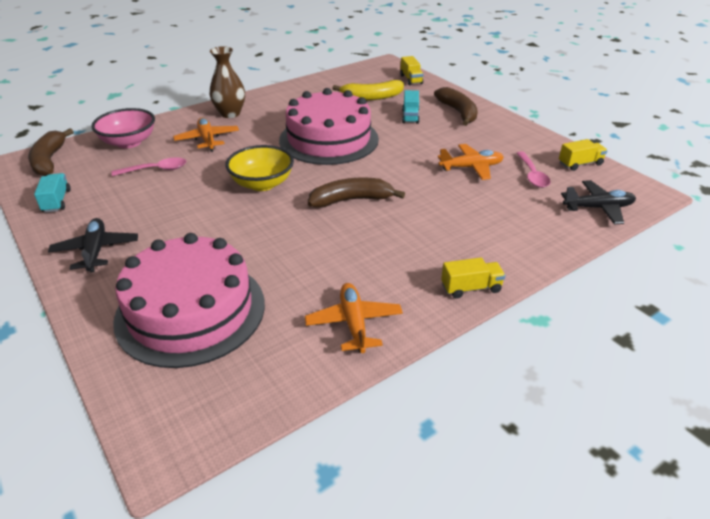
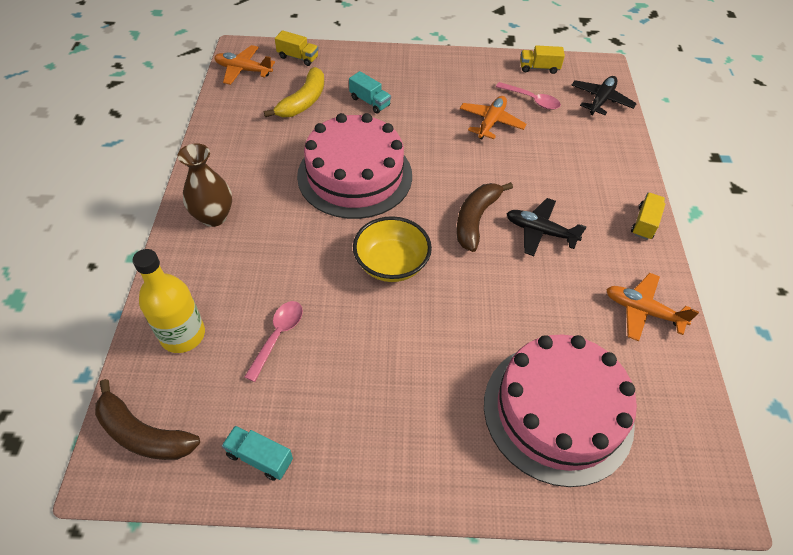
camera: 55 degrees left, 15 degrees up
(96, 251) = (401, 453): black plane -> black plane (540, 232)
(129, 142) = (183, 335): pink bowl -> yellow bottle
(207, 140) = (255, 263): orange plane -> orange plane (243, 70)
(458, 112) = (394, 71): brown banana -> none
(580, 164) = (539, 68): yellow truck -> yellow truck turned 105 degrees counterclockwise

